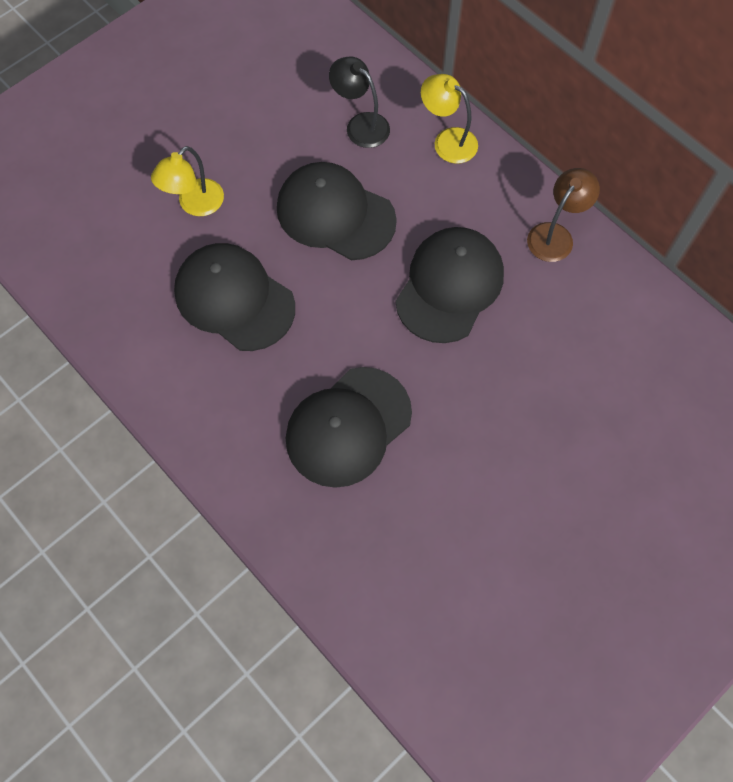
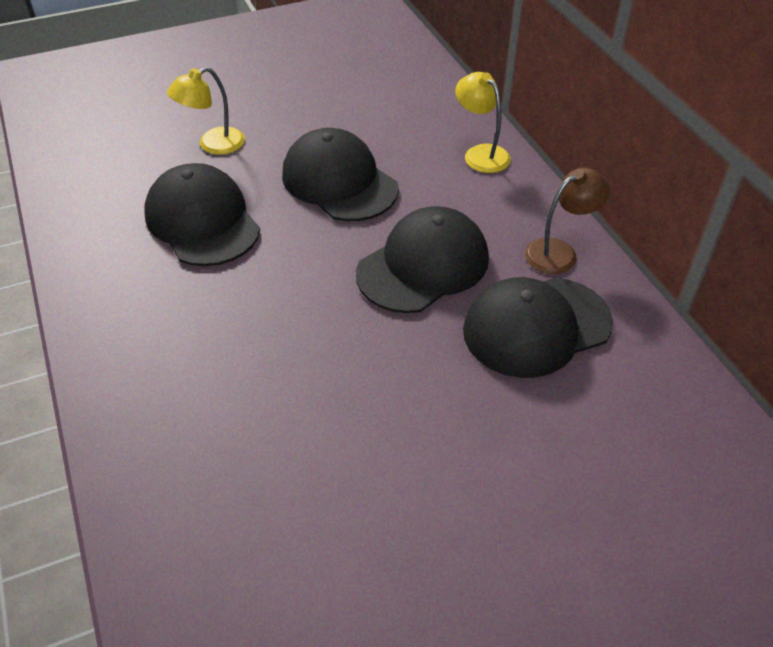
camera: 20 degrees right, 20 degrees down
(348, 427) = (248, 357): black cap -> black cap (536, 326)
(360, 125) = (401, 124): black lamp -> none

